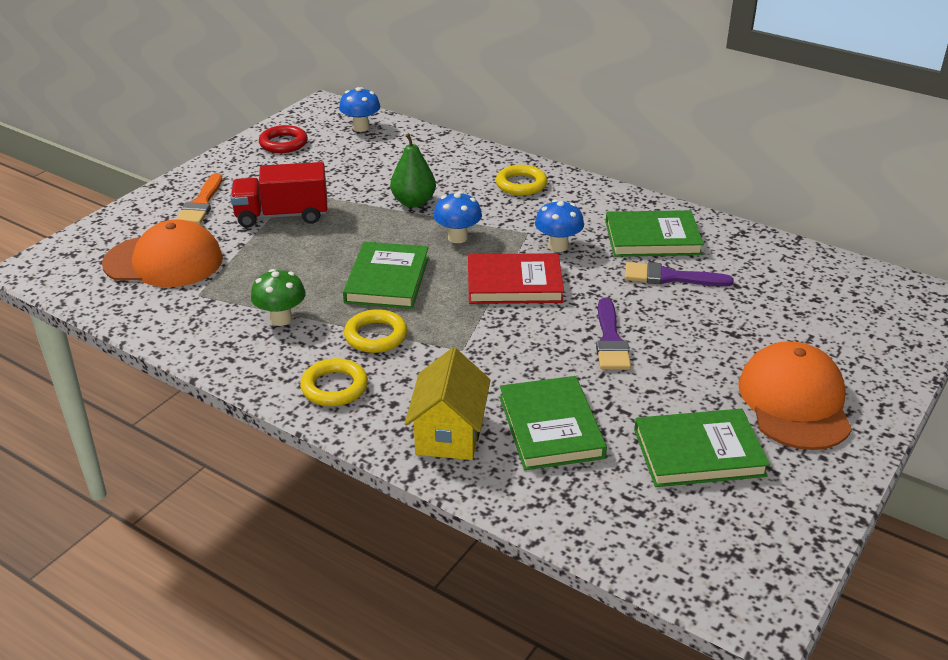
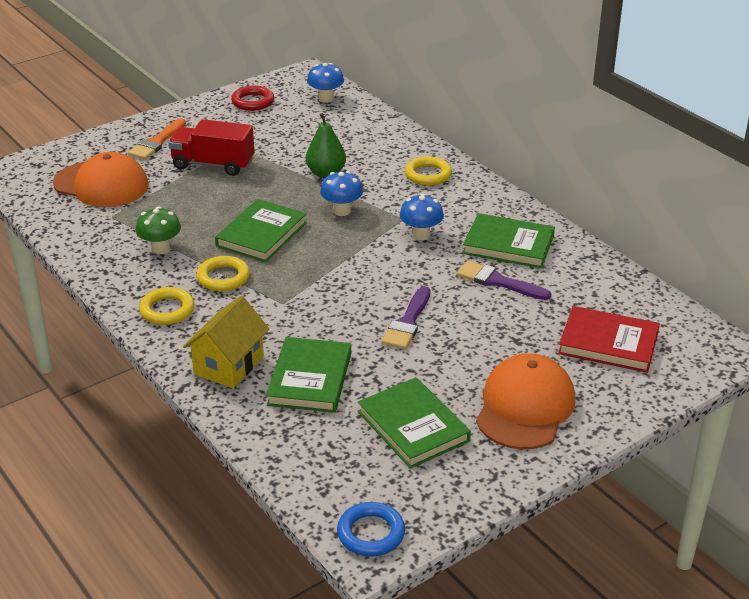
camera: 20 degrees right, 0 degrees up
(514, 283) = (362, 259): red book -> red book (608, 343)
(698, 452) = (413, 426): green book -> green book turned 45 degrees clockwise
(744, 590) = (371, 533): none -> blue ring

